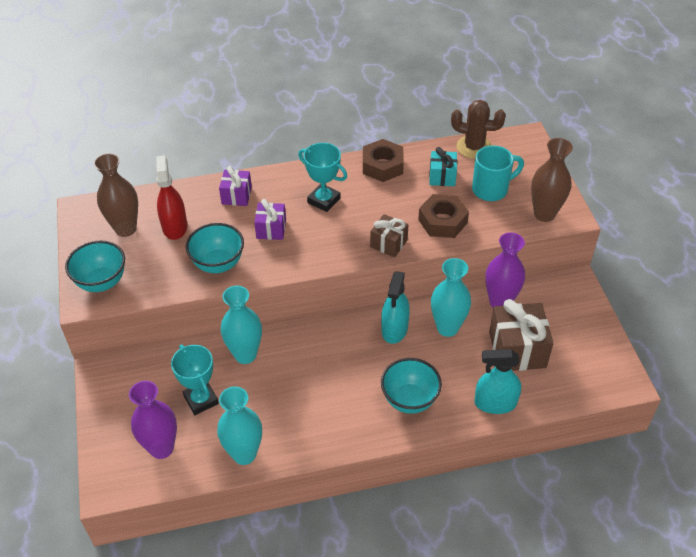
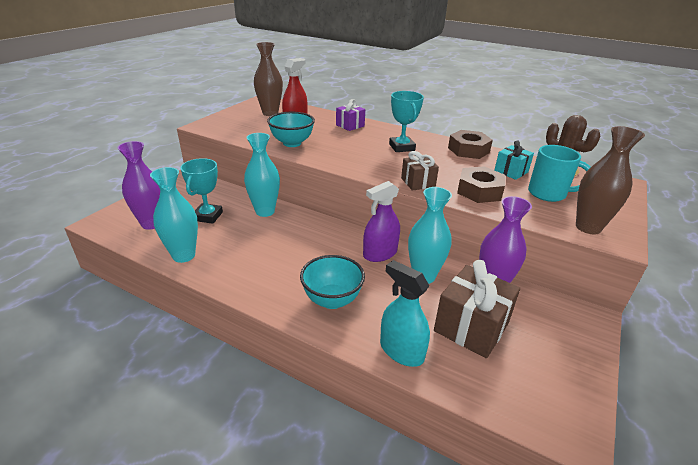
camera: 40 degrees right, 15 degrees down
(102, 282) = (223, 124): turquoise bowl -> none
(271, 229) = (347, 144): purple gift -> none
(394, 329) = (380, 253): turquoise spray bottle -> purple spray bottle

